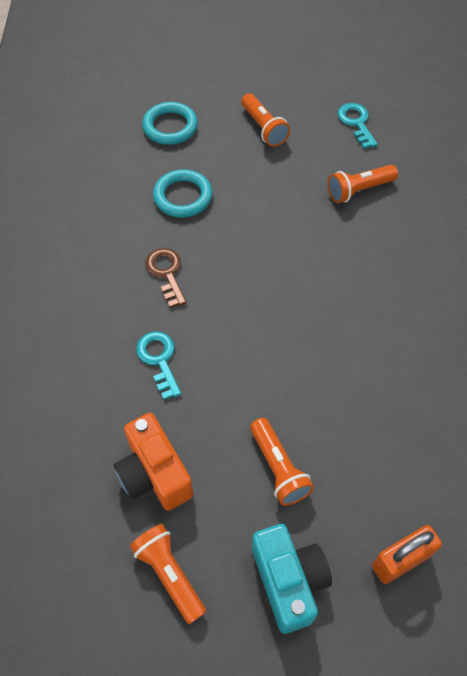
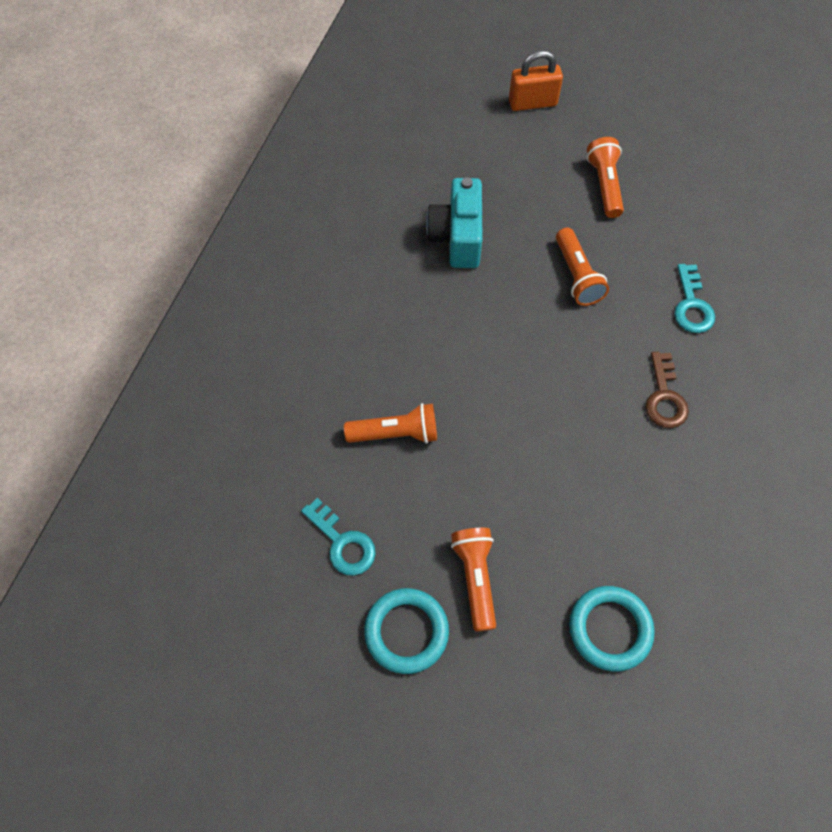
camera: 160 degrees left, 5 degrees up
(154, 474) = (715, 211): orange camera -> none
(169, 574) = (715, 143): orange flashlight -> orange flashlight (577, 276)
(183, 197) = (620, 497): turquoise ring -> turquoise ring (406, 631)
(289, 581) = (623, 115): turquoise camera -> turquoise camera (457, 237)
(356, 123) = (343, 543): turquoise key -> turquoise key turned 45 degrees counterclockwise

